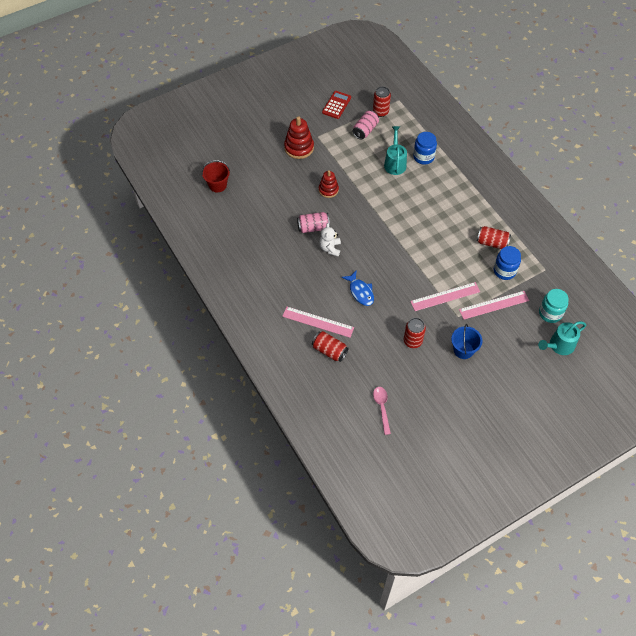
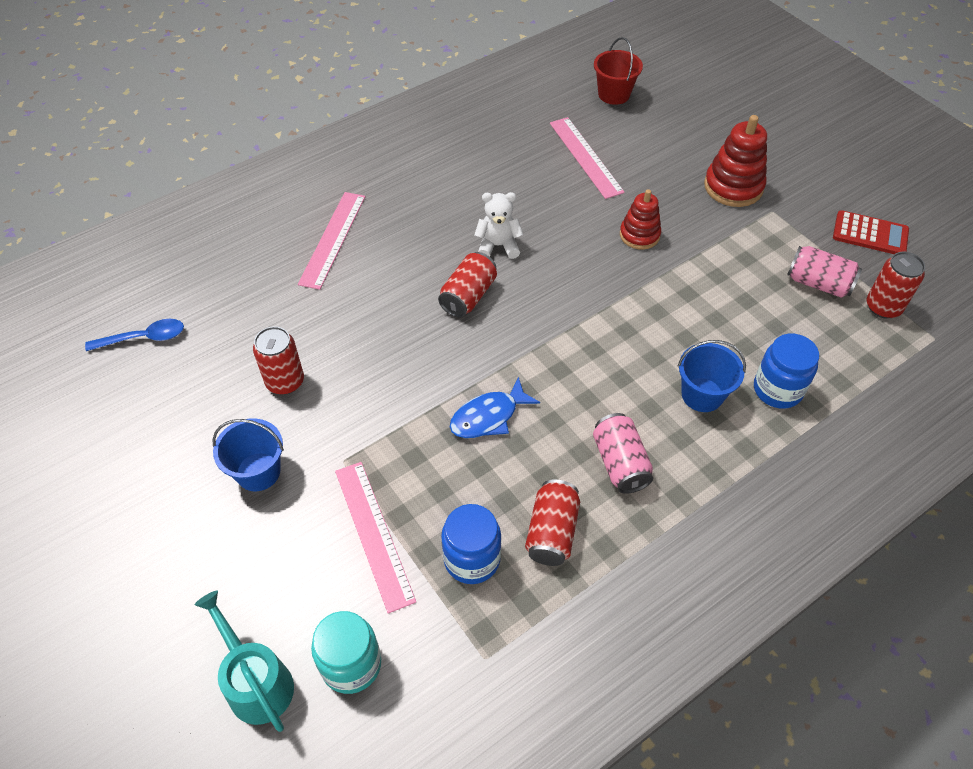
camera: 85 degrees right, 5 degrees down
(313, 227) = (543, 219): pink can -> pink can (620, 463)
(329, 351) = (271, 258): red can -> red can (468, 296)
(360, 292) = (400, 295): blue fish -> blue fish (488, 417)
(382, 408) = (143, 338): pink spoon -> blue spoon
(395, 163) = (743, 337): turquoise watering can -> none
(425, 182) = (702, 395): none -> blue bucket
(445, 296) = (394, 436): pink ruler -> pink ruler (586, 157)

